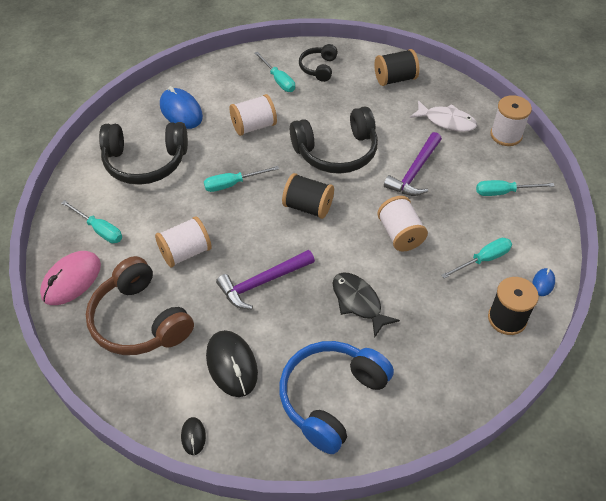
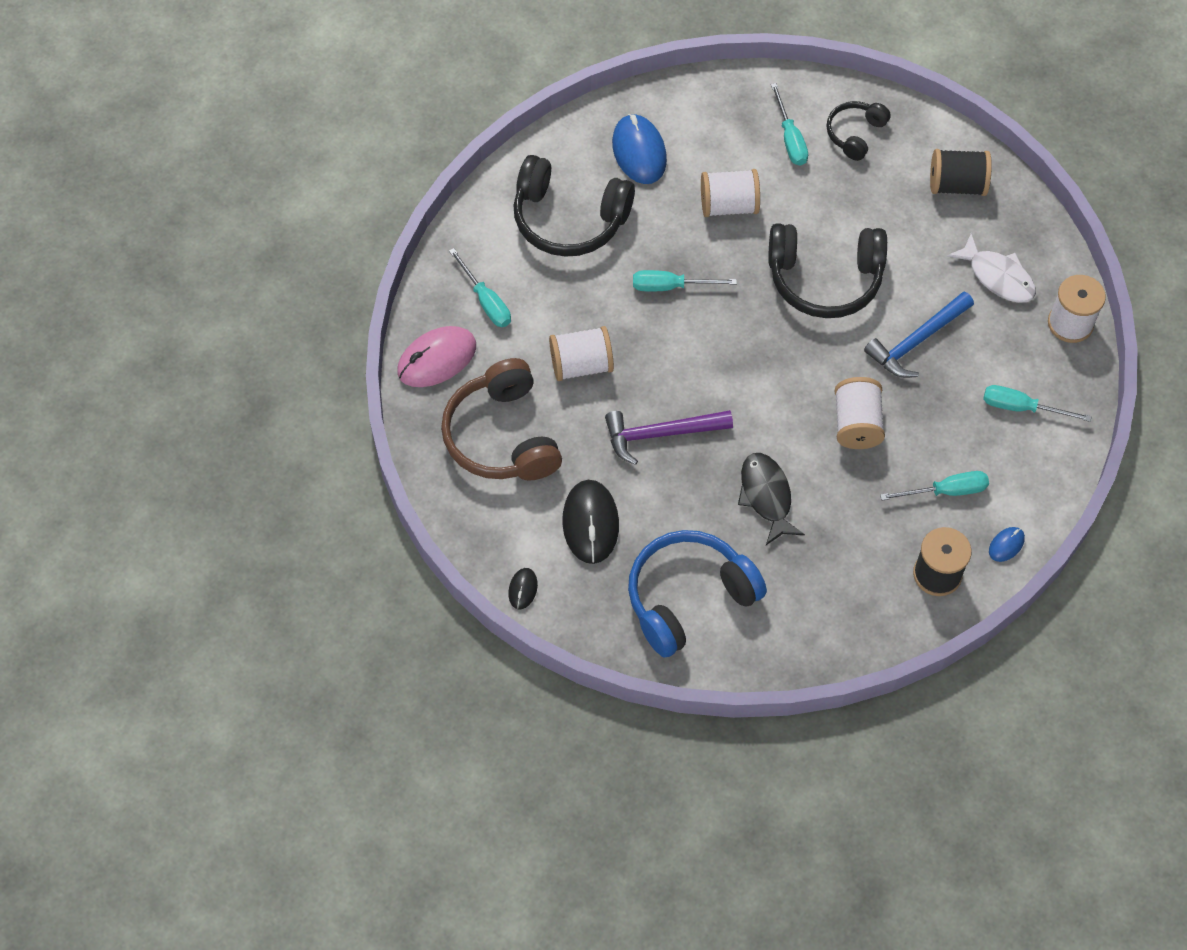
camera: 20 degrees right, 10 degrees up
(308, 207) = (755, 349): black spool -> none
(414, 172) = (916, 341): purple hammer -> blue hammer

